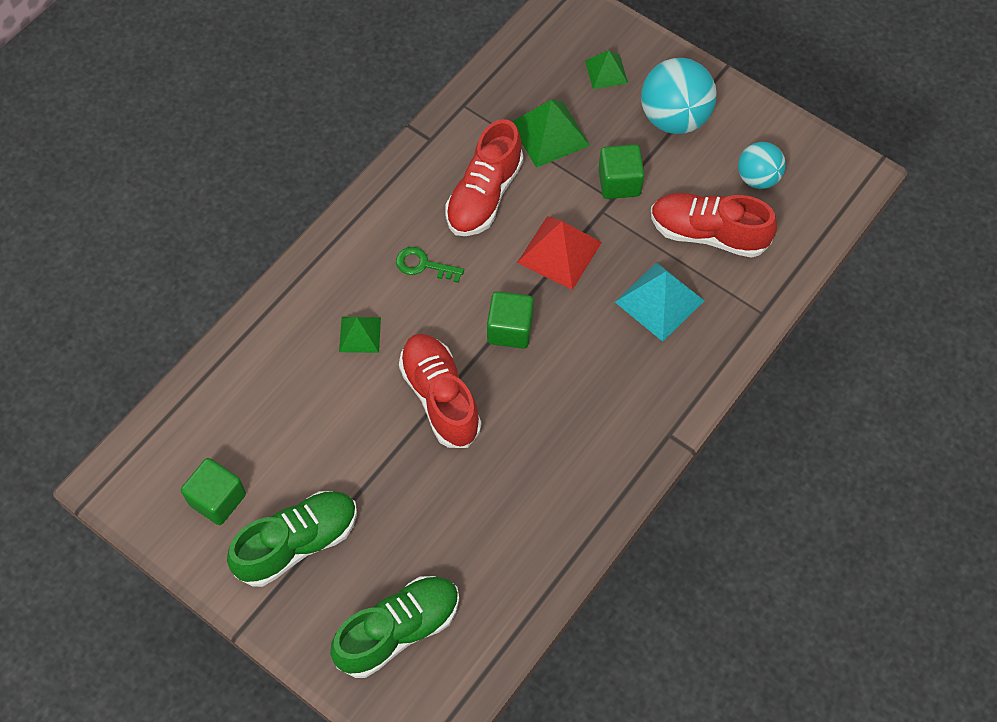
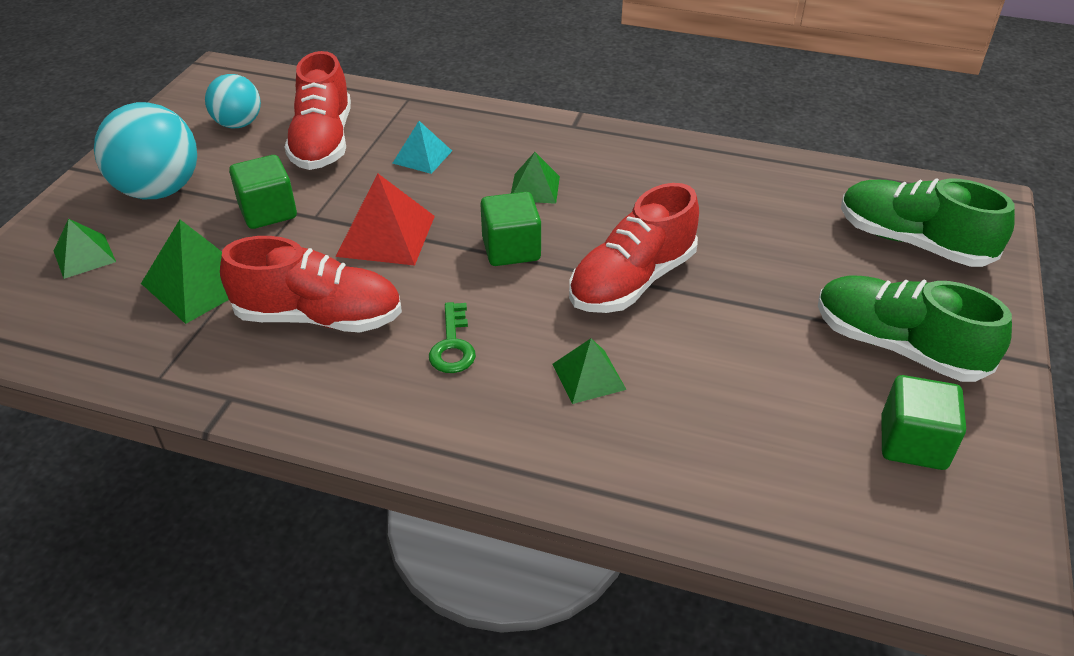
camera: 110 degrees left, 20 degrees down
(582, 371) = (534, 188): none -> green pyramid
(659, 301) = (422, 157): turquoise pyramid -> turquoise pyramid, size x0.61

